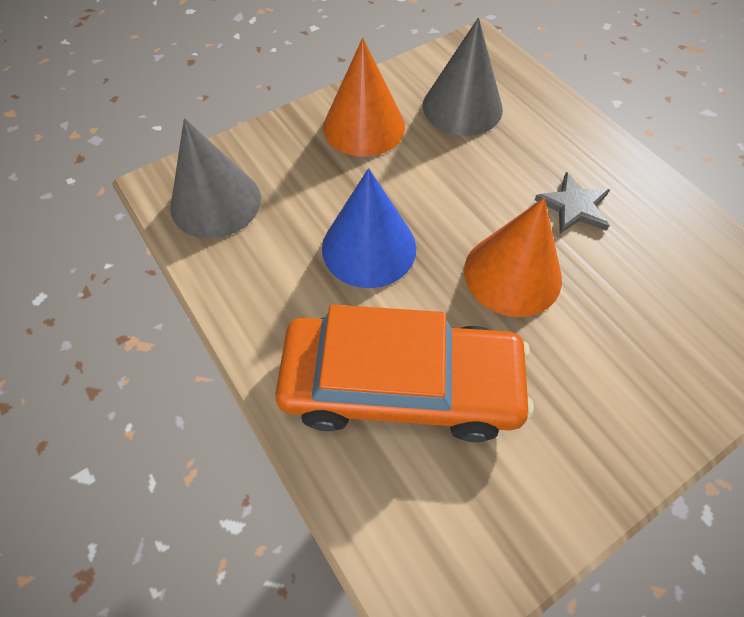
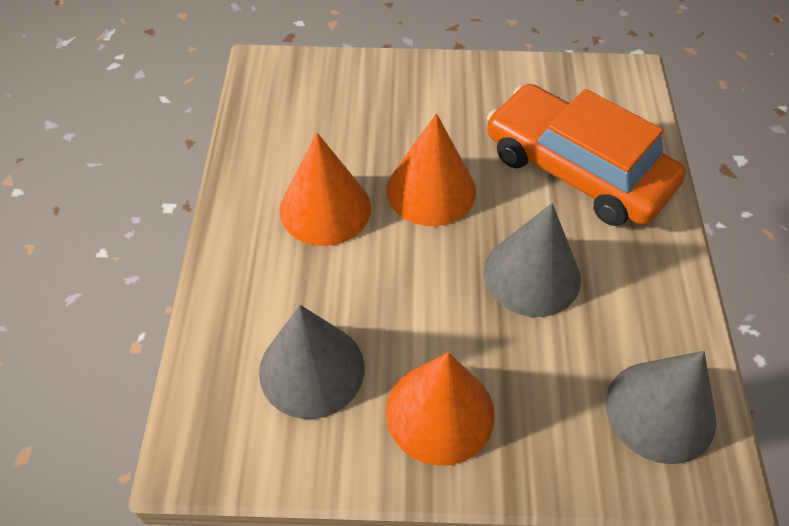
camera: 145 degrees left, 5 degrees down
(369, 247) = (532, 275): blue cone -> grey cone
(574, 206) = (325, 208): grey star -> orange cone

